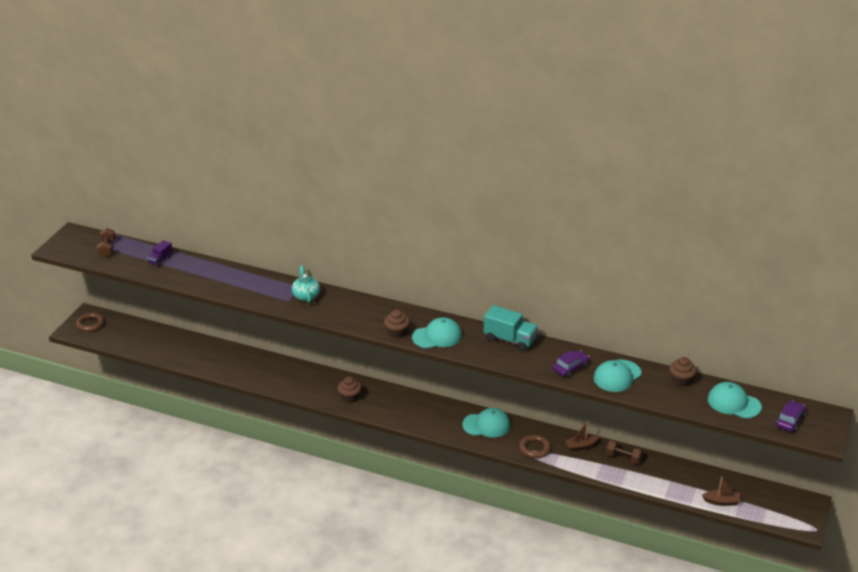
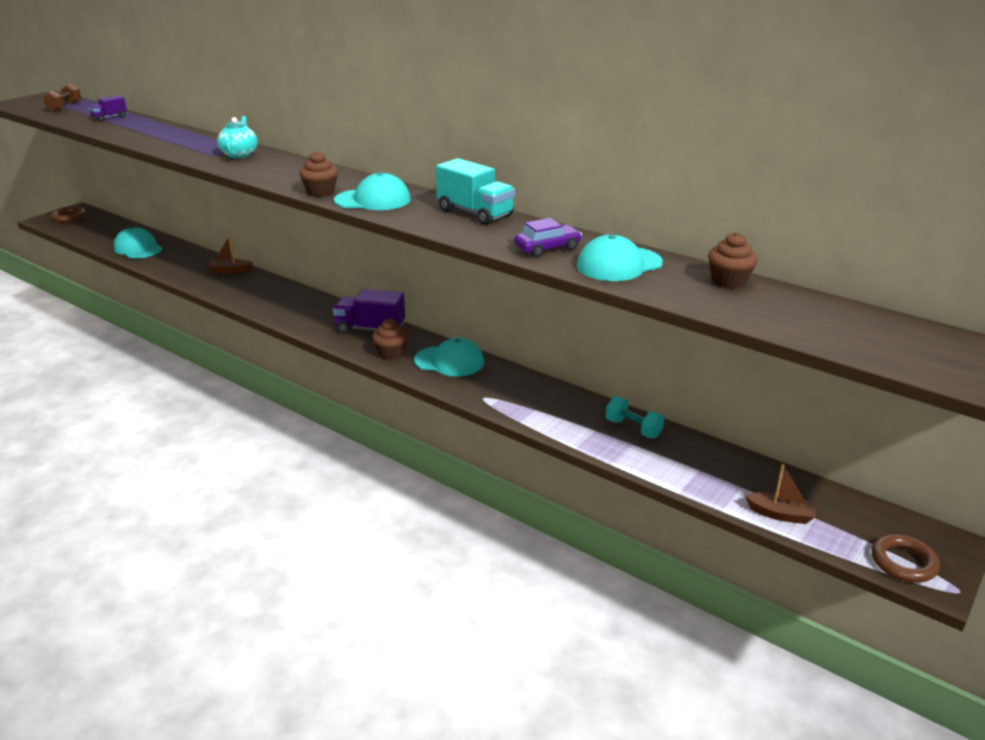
camera: 15 degrees right, 5 degrees down
(350, 397) = (291, 310): brown cupcake -> brown cupcake (391, 353)
(417, 405) = (370, 329): none -> purple truck
(534, 448) = (502, 397): brown ring -> brown ring (903, 562)
(581, 446) = (573, 404): brown boat -> brown boat (230, 271)
(623, 458) = (633, 428): brown dumbbell -> turquoise dumbbell
(734, 403) = (818, 318): turquoise cap -> turquoise cap (138, 248)
(789, 421) = (927, 355): purple car -> none

